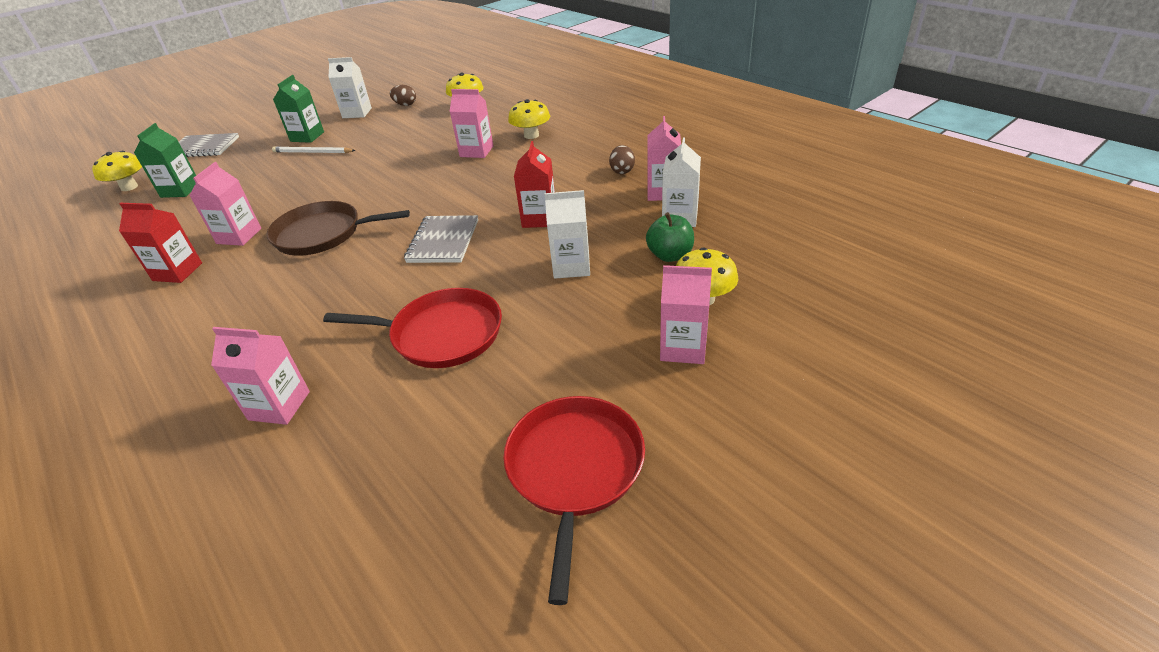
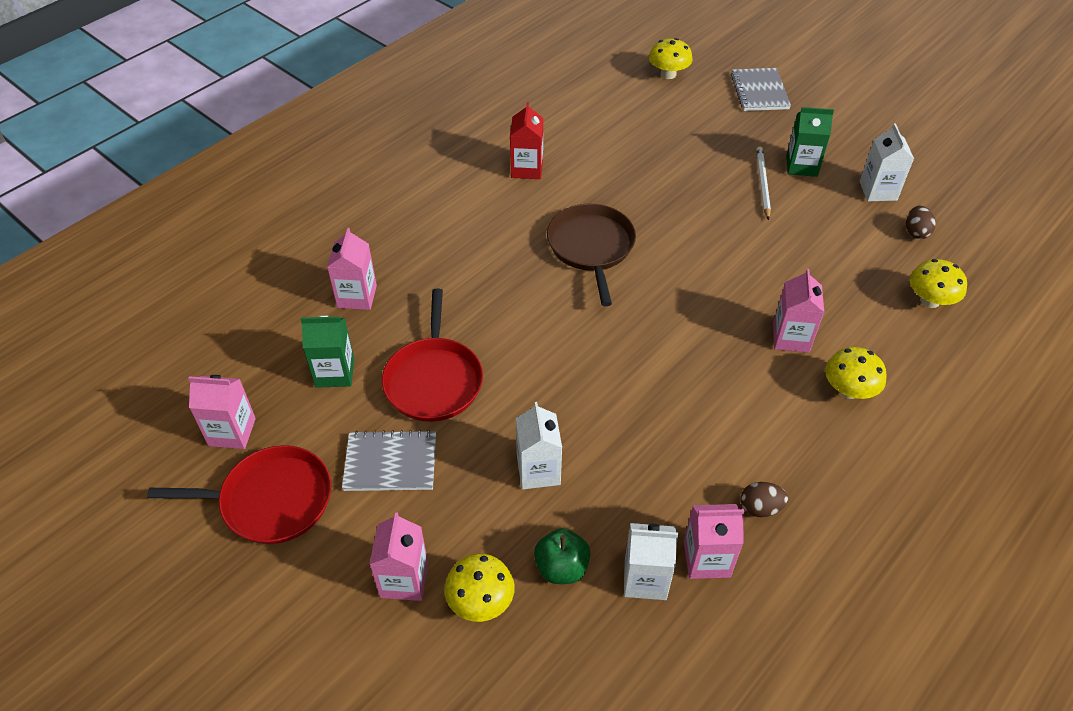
camera: 80 degrees right, 10 degrees up
(180, 190) = (666, 112): green carton -> green carton (335, 372)
(239, 236) = (585, 187): pink carton -> pink carton (232, 432)
(443, 241) = (582, 348): grey notebook -> grey notebook (391, 463)
(539, 218) = (632, 428): red carton -> none

